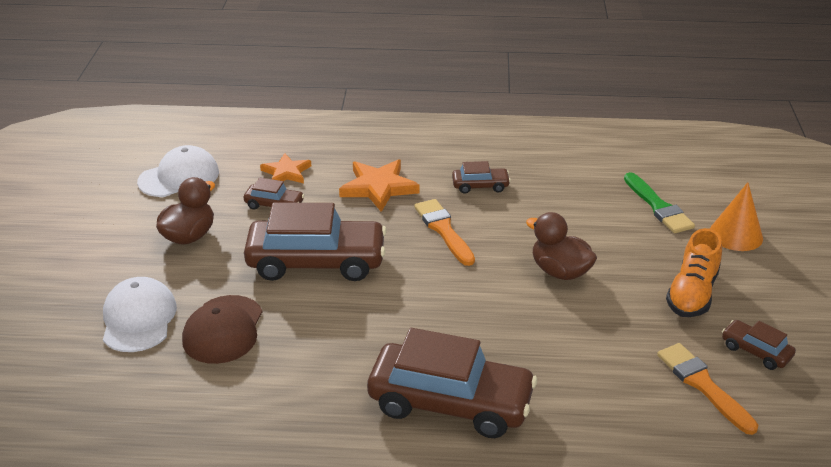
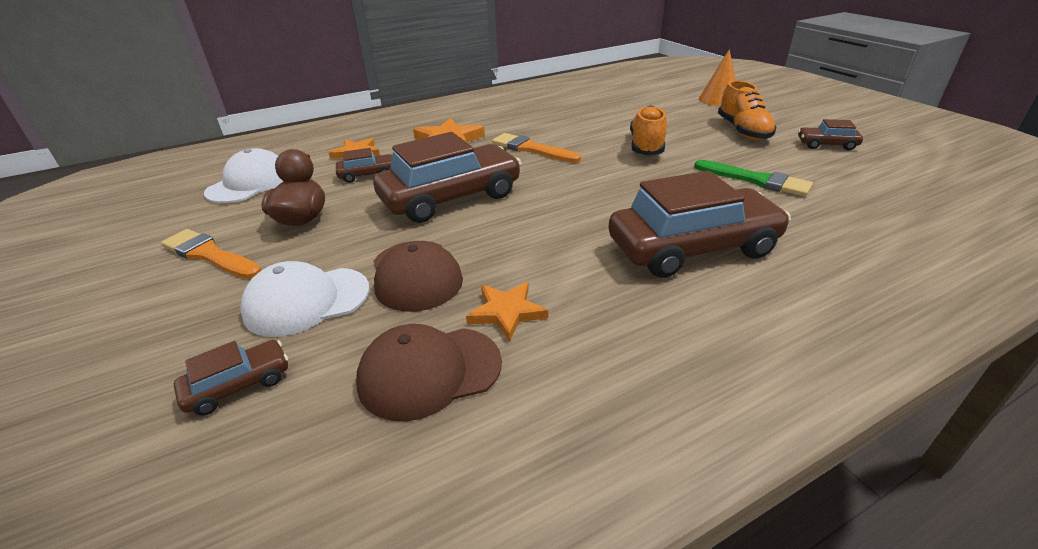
camera: 30 degrees left, 0 degrees up
(138, 319) = (307, 301): white cap -> white cap turned 75 degrees counterclockwise
(168, 410) = (429, 372): none -> brown cap
(253, 390) = (506, 312): none -> orange star
(480, 186) = (525, 120): brown car -> brown car (238, 385)
(560, 271) = (646, 145): brown duck -> orange shoe
(658, 207) = (655, 100): green brush -> green brush (756, 180)
(703, 385) = (831, 171): orange brush -> orange brush (209, 255)

